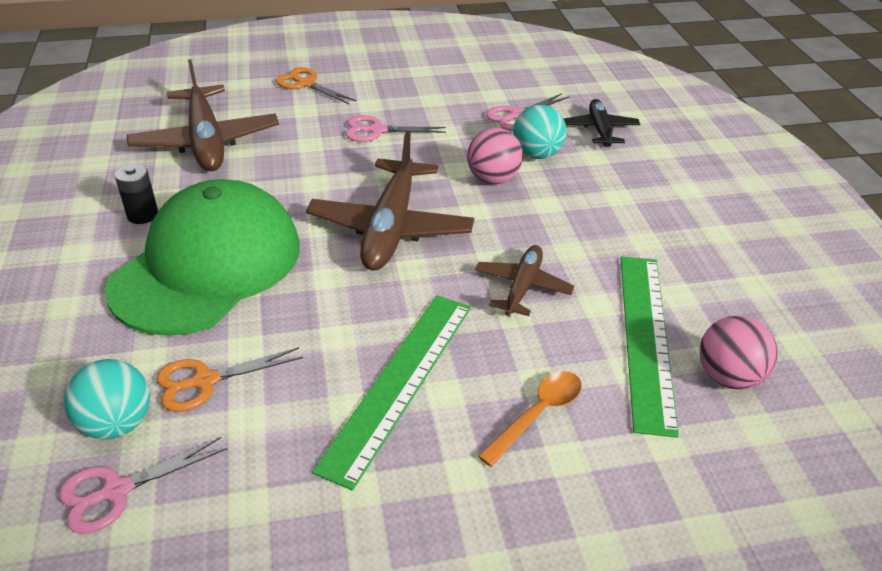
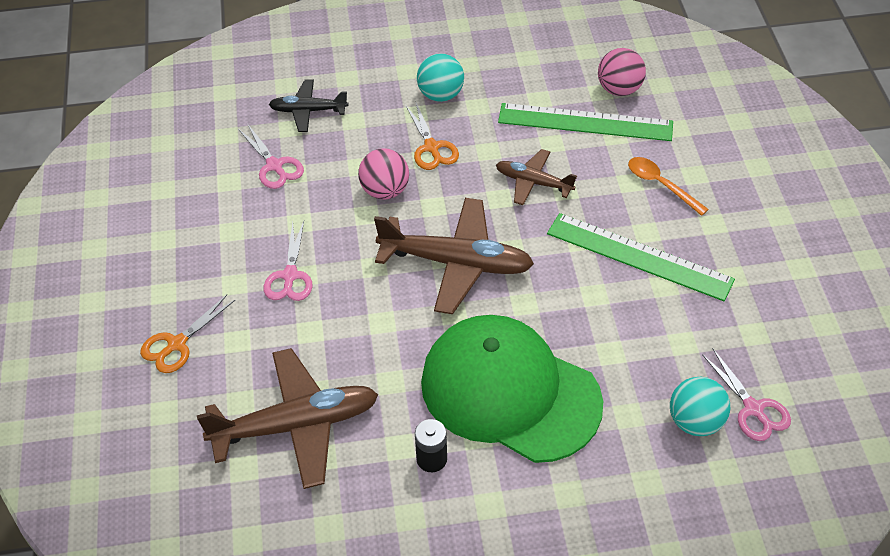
camera: 85 degrees left, 10 degrees up
(205, 381) = (648, 373): orange scissors -> orange scissors (431, 147)
(536, 154) = (346, 158): turquoise ball -> turquoise ball (440, 95)

